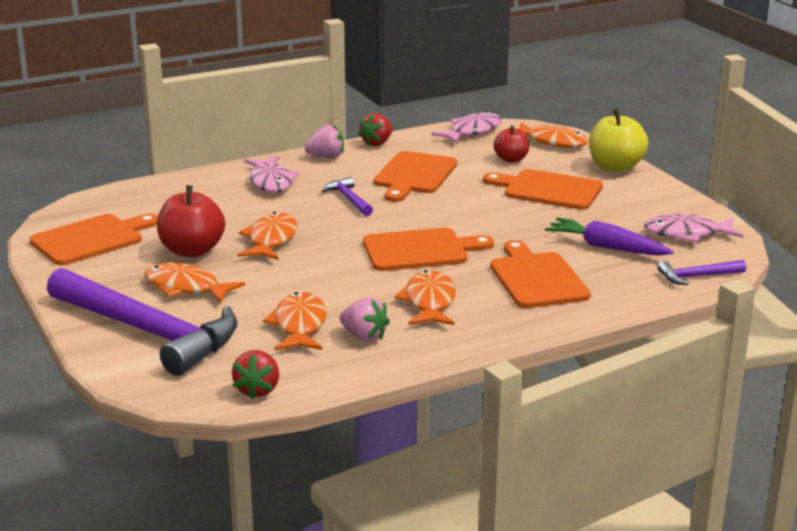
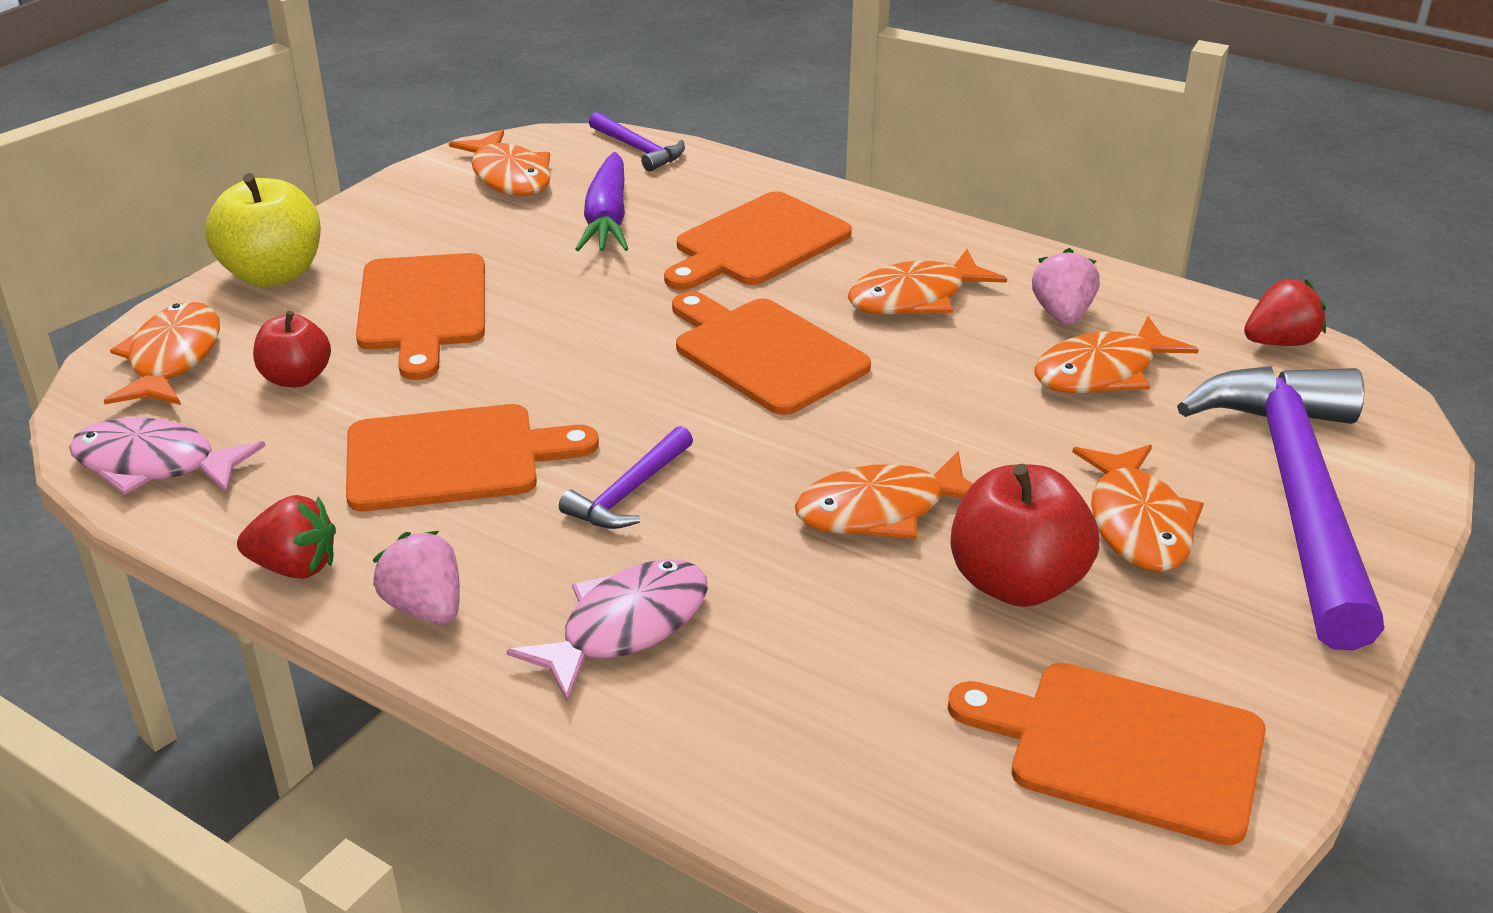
camera: 120 degrees left, 10 degrees up
(687, 234) = (509, 176): pink fish -> orange fish

